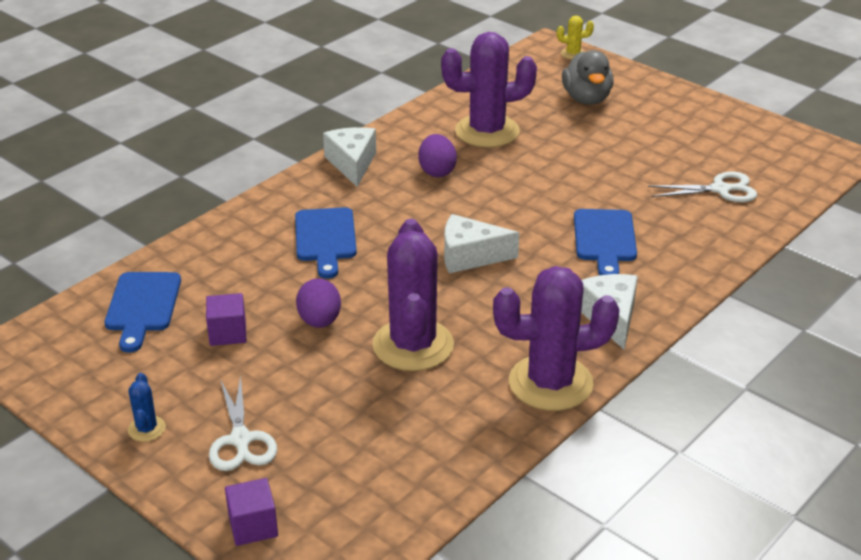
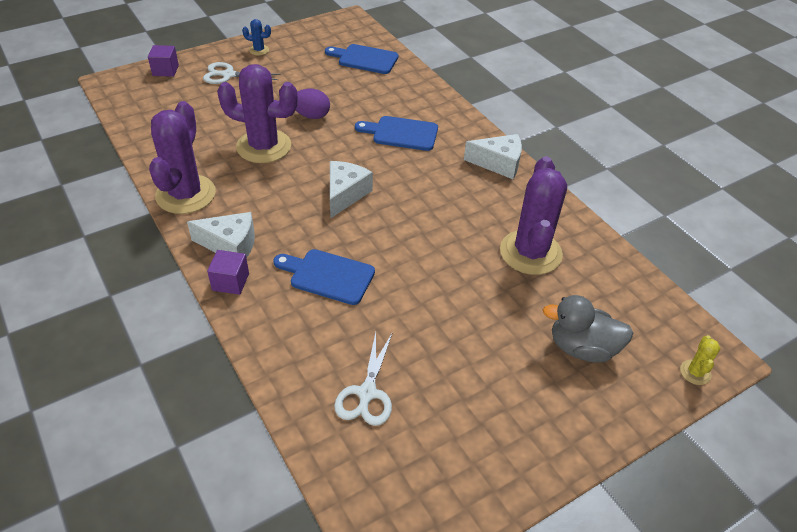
camera: 105 degrees right, 10 degrees up
(228, 333) = (321, 83): purple cube -> purple cube (230, 282)
(437, 171) = (471, 205): purple egg -> none

